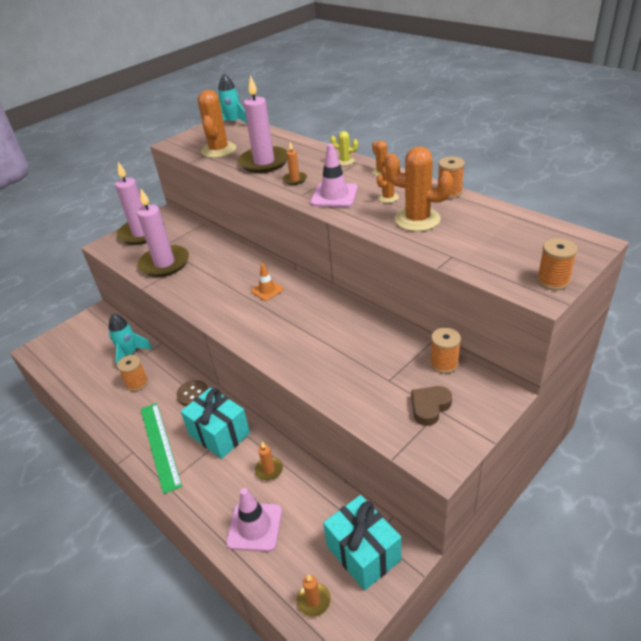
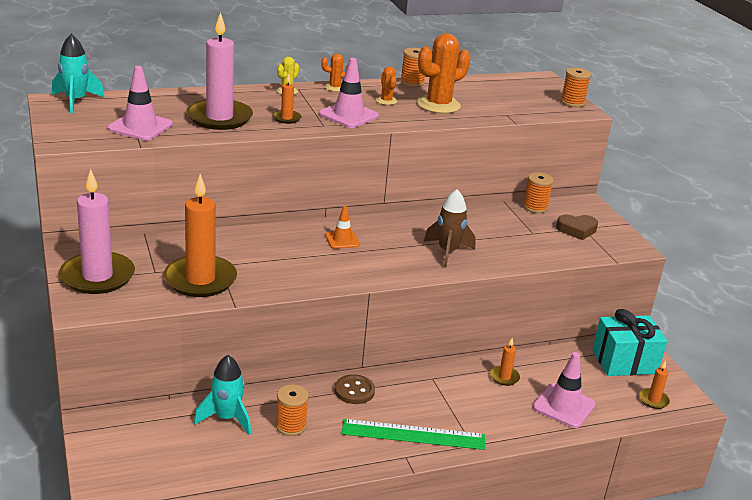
camera: 70 degrees left, 10 degrees down
(164, 263) = (200, 279): pink candle -> orange candle
(219, 150) = (140, 127): orange cactus -> pink traffic cone
(219, 434) = (432, 391): turquoise gift -> none
(299, 344) = (448, 252): none -> brown rocket
(429, 407) = (577, 230): brown heart -> brown heart turned 75 degrees counterclockwise

